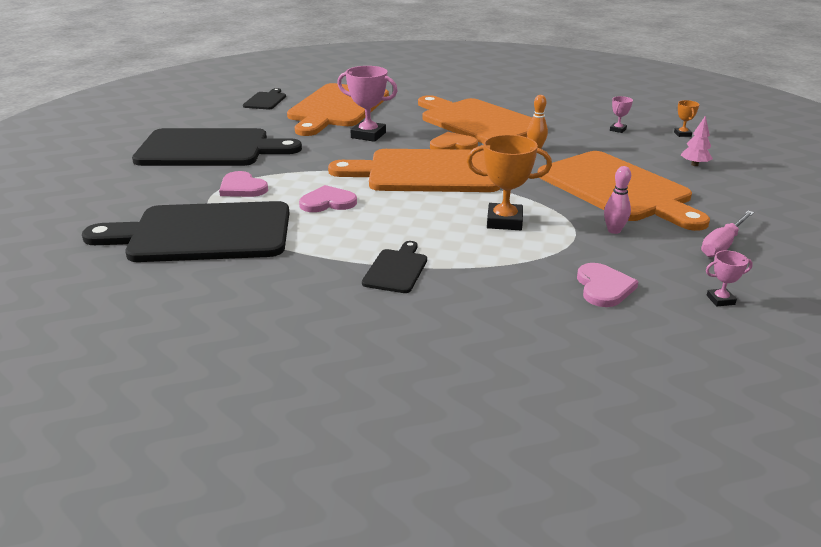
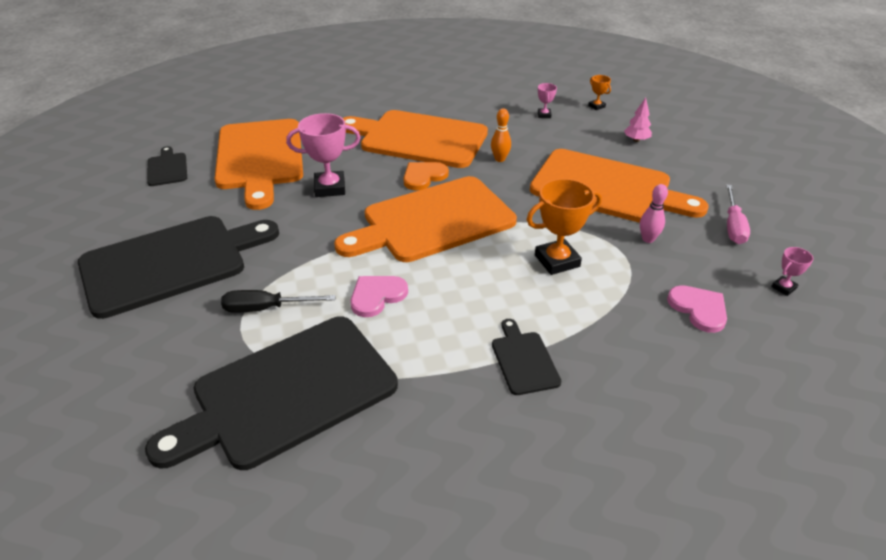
camera: 30 degrees left, 10 degrees up
(242, 187) = (266, 308): pink heart -> black screwdriver

